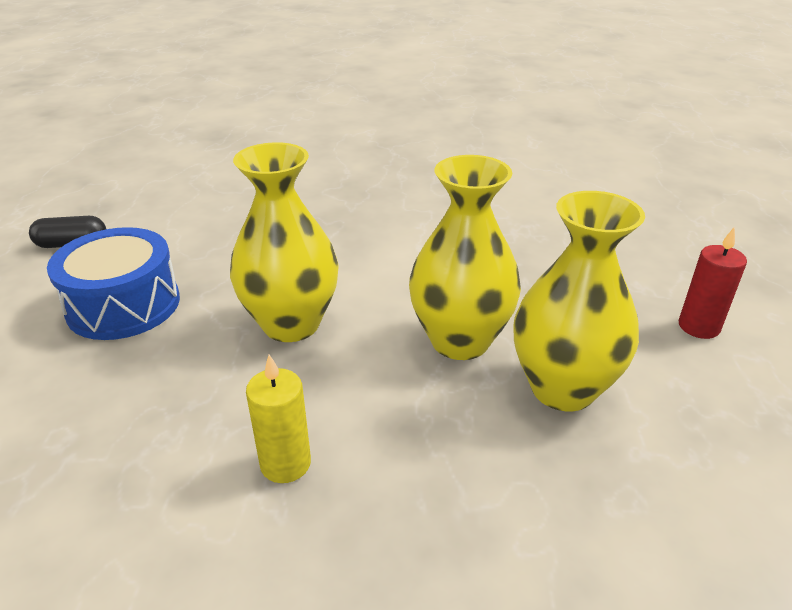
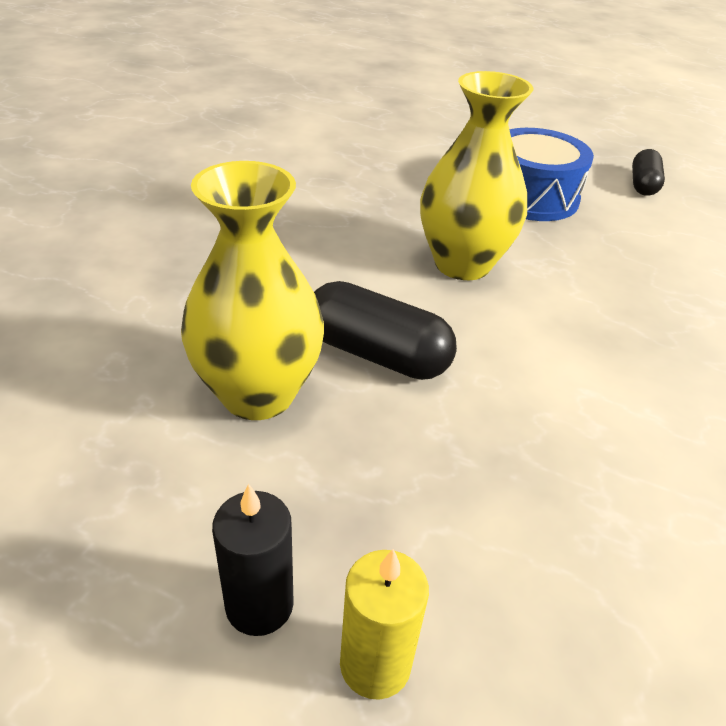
camera: 110 degrees right, 5 degrees up
(285, 463) = (298, 229): yellow candle -> yellow candle (375, 664)
(460, 341) = (377, 354): yellow vase -> black capsule
(698, 327) = (259, 605): red candle -> black candle

